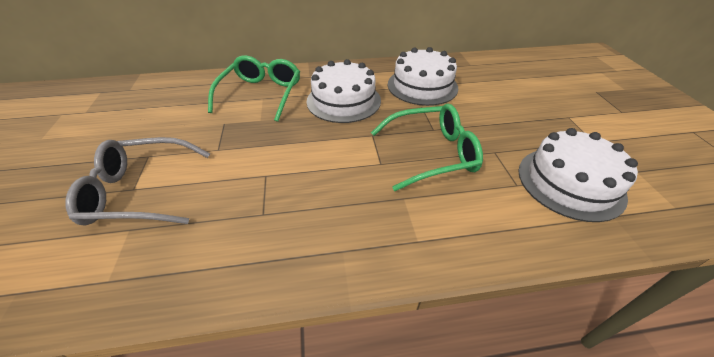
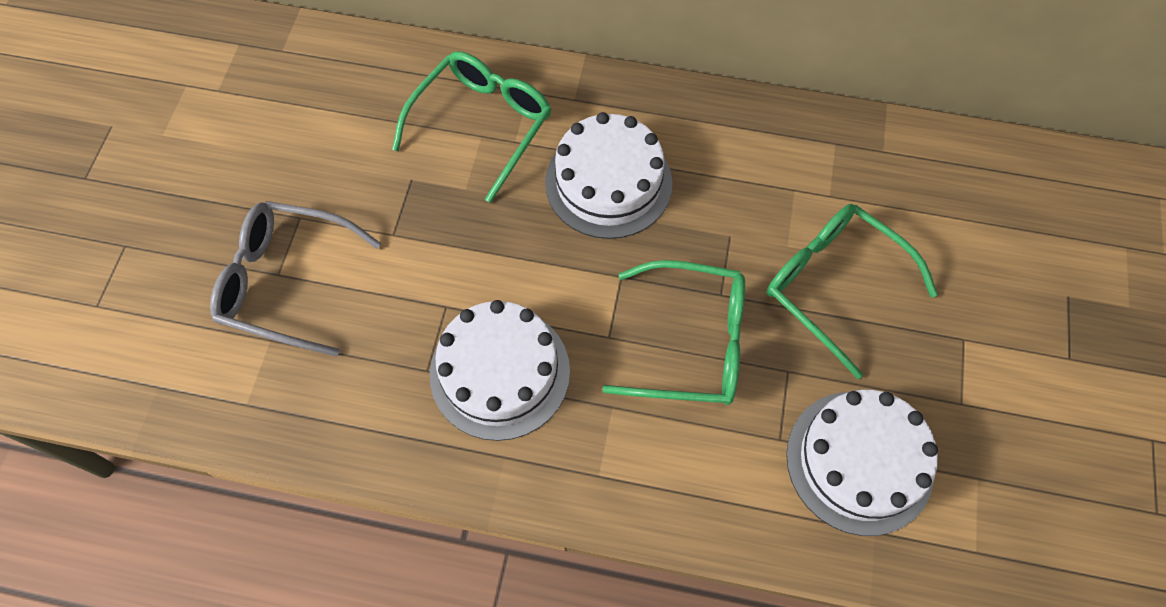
camera: 20 degrees right, 20 degrees up
(422, 86) = (758, 184): white cake -> white cake (500, 372)
(488, 112) = (833, 285): none -> green glasses

